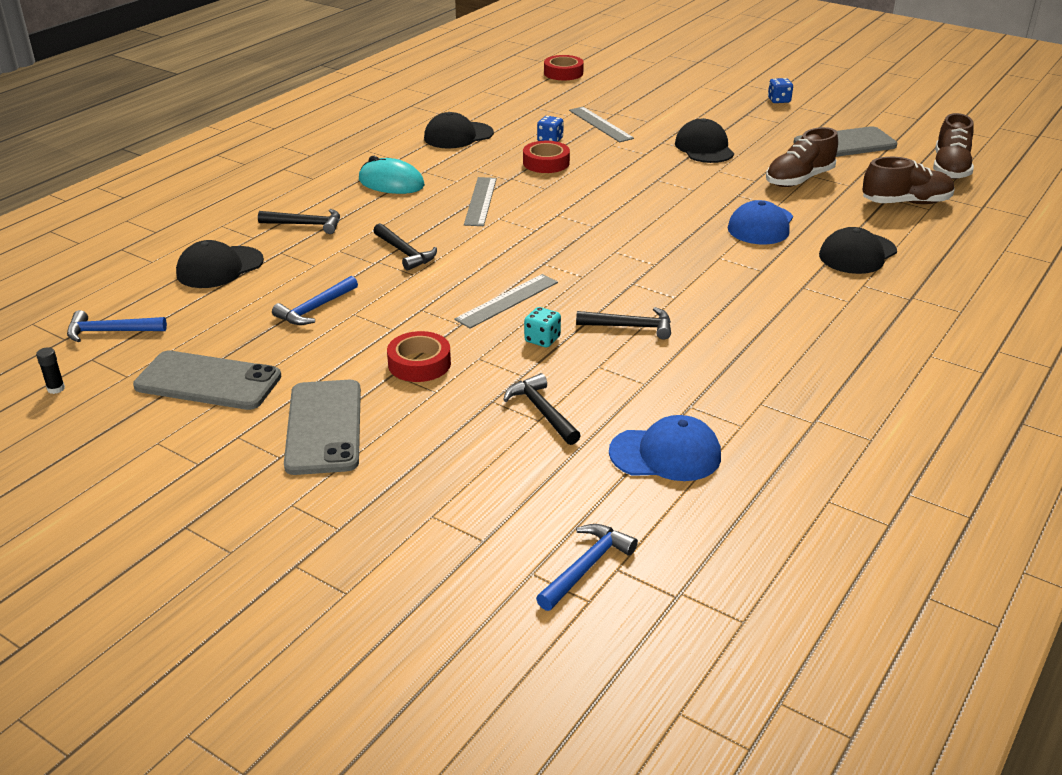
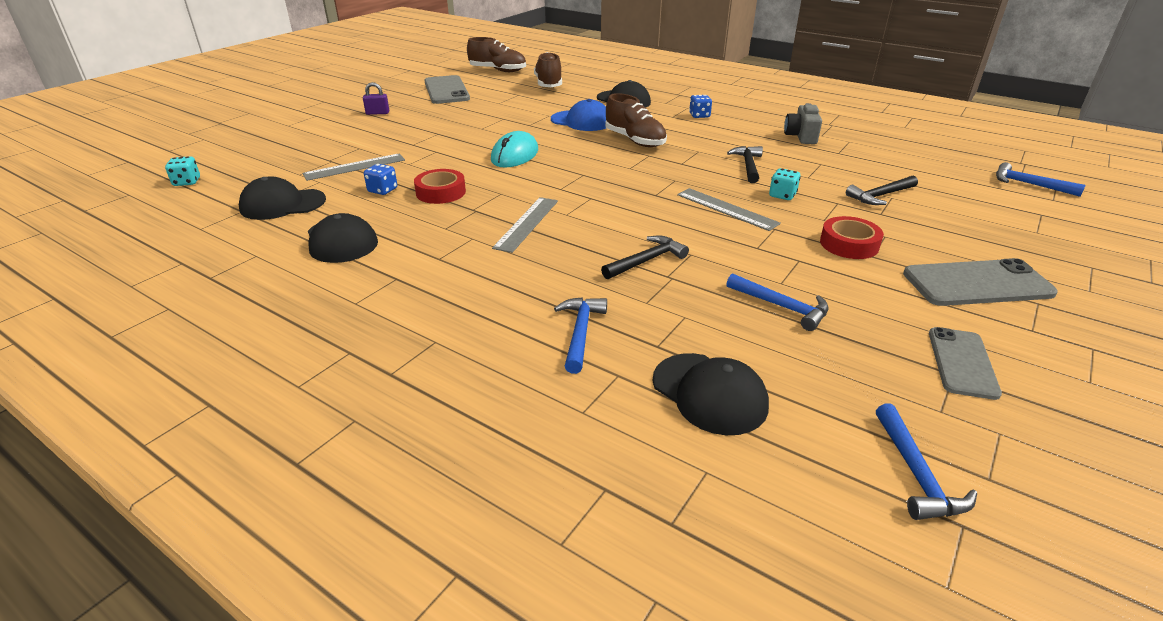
camera: 90 degrees left, 0 degrees up
(56, 388) = (1077, 499): black glue stick -> none
(208, 381) = (962, 363): grey phone -> grey phone, size x0.66
(306, 224) = (580, 333): black hammer -> blue hammer
(391, 183) = (467, 278): turquoise mouse -> turquoise mouse (515, 155)
(480, 201) = (526, 223): grey ruler -> grey ruler turned 75 degrees counterclockwise
(563, 73) = (187, 182): red tape -> turquoise dice
(665, 454) = (897, 161): blue cap -> none
(704, 148) = (433, 130): black cap -> black cap (282, 204)
(748, 118) = (377, 113): none -> purple padlock
(749, 383) = (801, 136): none -> grey camera
(779, 100) = (345, 102): blue dice -> blue dice (699, 115)
(799, 179) = (505, 106): brown shoe -> brown shoe (635, 140)

